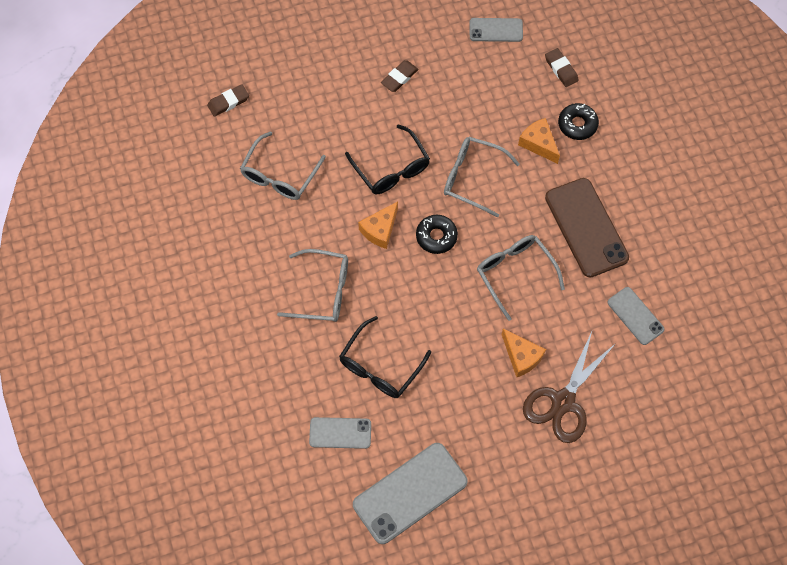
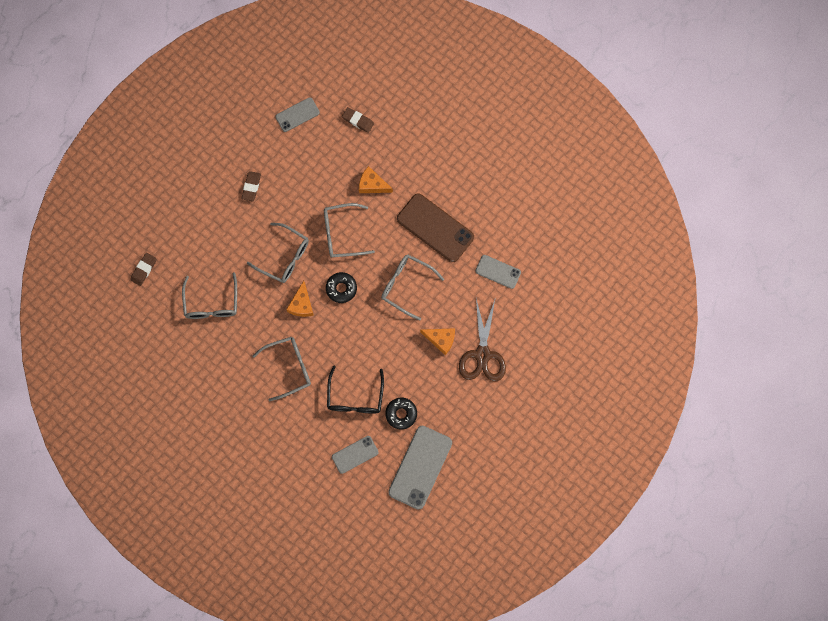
camera: 30 degrees left, 10 degrees up
(391, 168) = (284, 257): black glasses -> grey glasses
(577, 124) = (390, 156): black donut -> black donut (401, 414)

